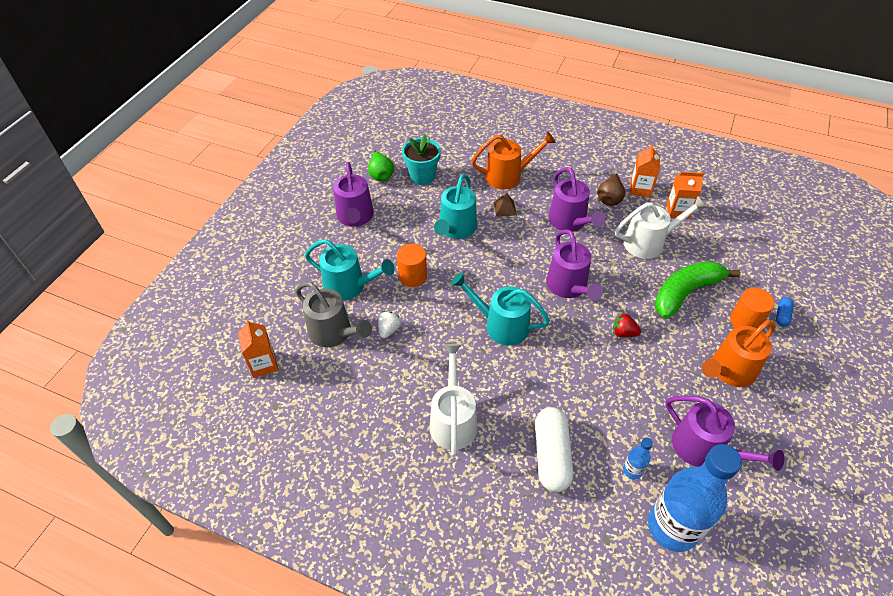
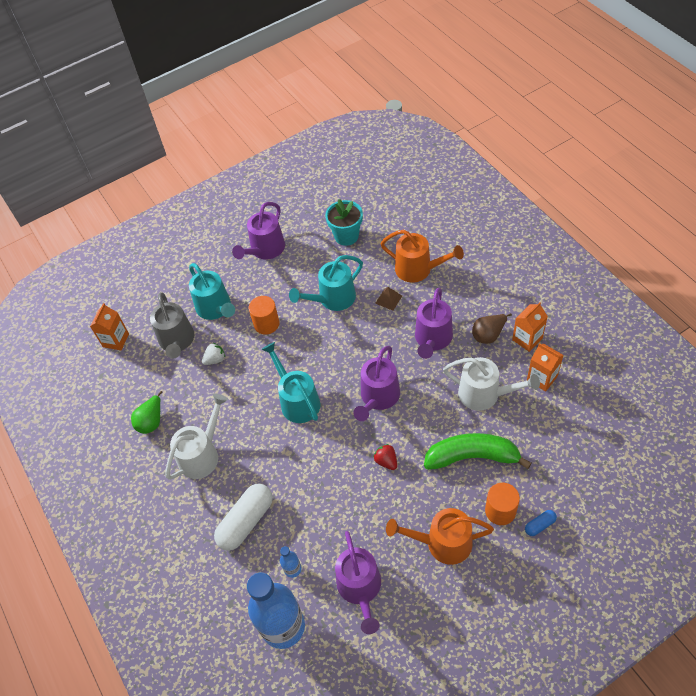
camera: 40 degrees right, 5 degrees up
(381, 175) = (315, 219): green pear -> green pear (151, 421)

